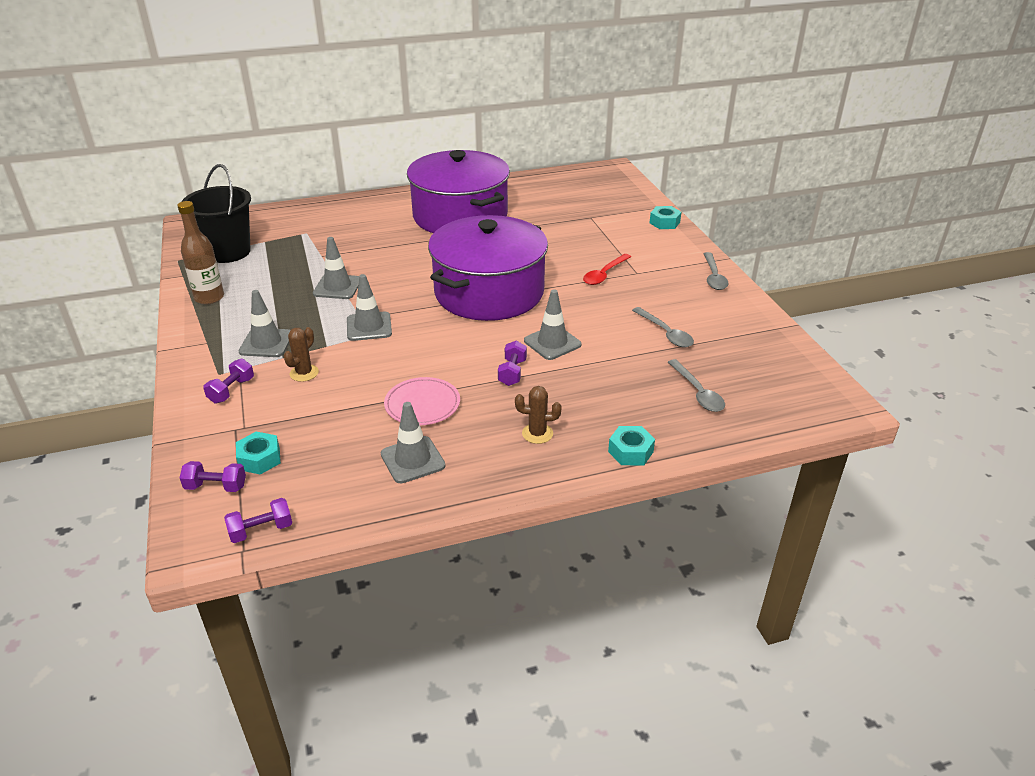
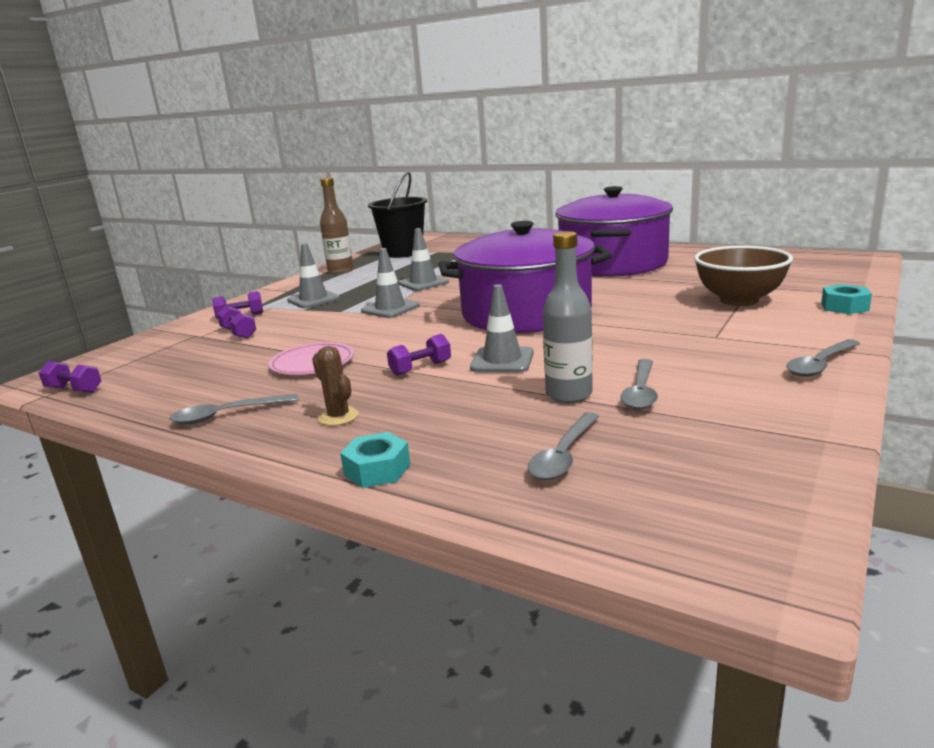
camera: 50 degrees right, 15 degrees down
(216, 487) = (117, 358): purple dumbbell -> purple dumbbell (238, 333)
(259, 459) = (166, 354): turquoise nut -> none
(304, 373) = (294, 320): brown cactus -> none
(412, 460) = (226, 392): grey traffic cone -> none
(458, 473) = (227, 415): none -> grey spoon
(603, 234) = (739, 300): none -> brown bowl
(604, 274) = (672, 328): red spoon -> none
(634, 352) = (569, 394): none -> grey bottle

